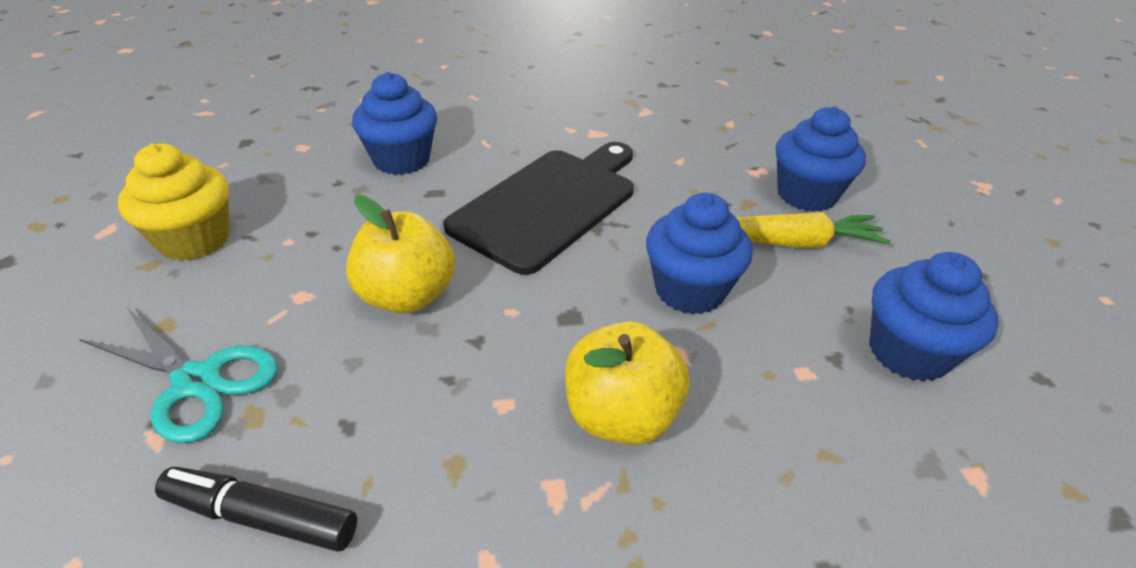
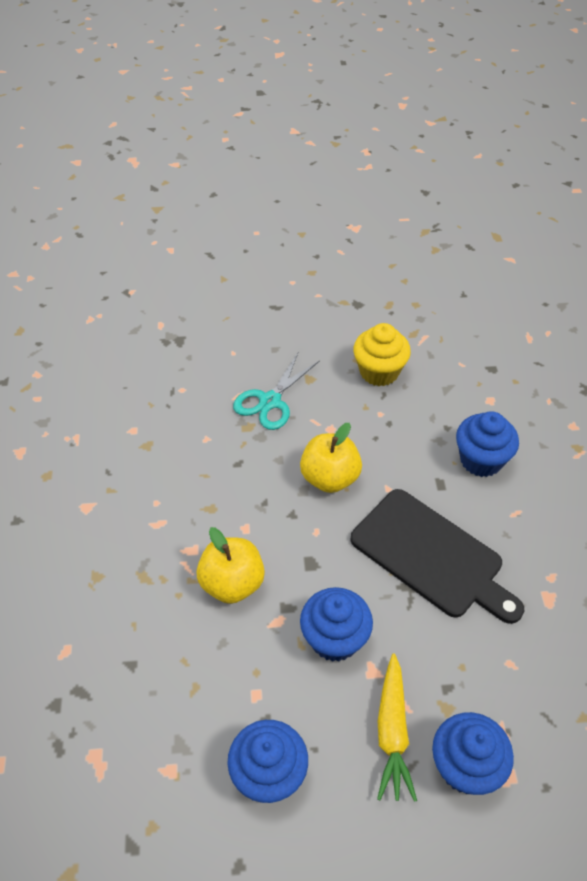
camera: 95 degrees right, 10 degrees up
(261, 517) = (194, 441): black marker -> none

